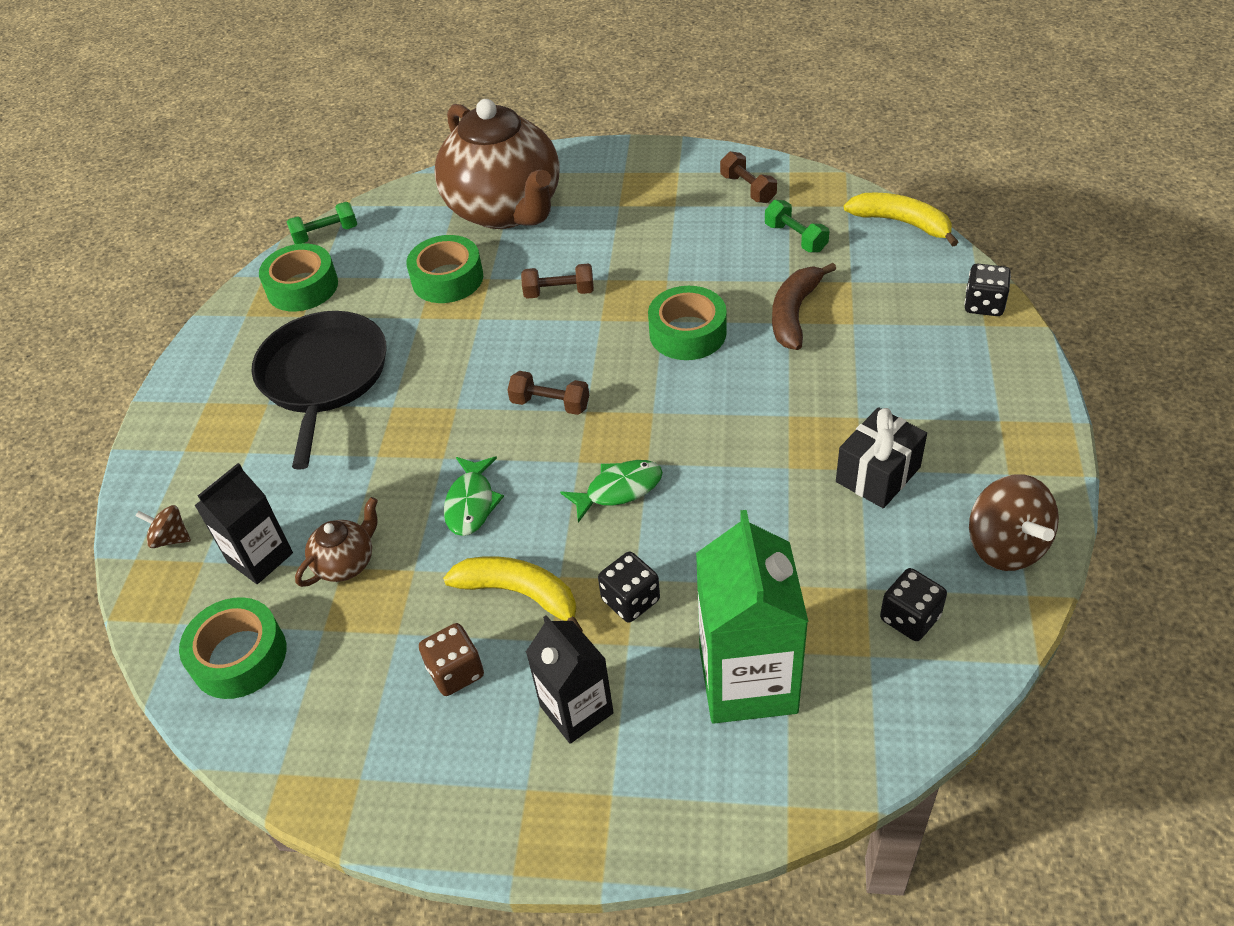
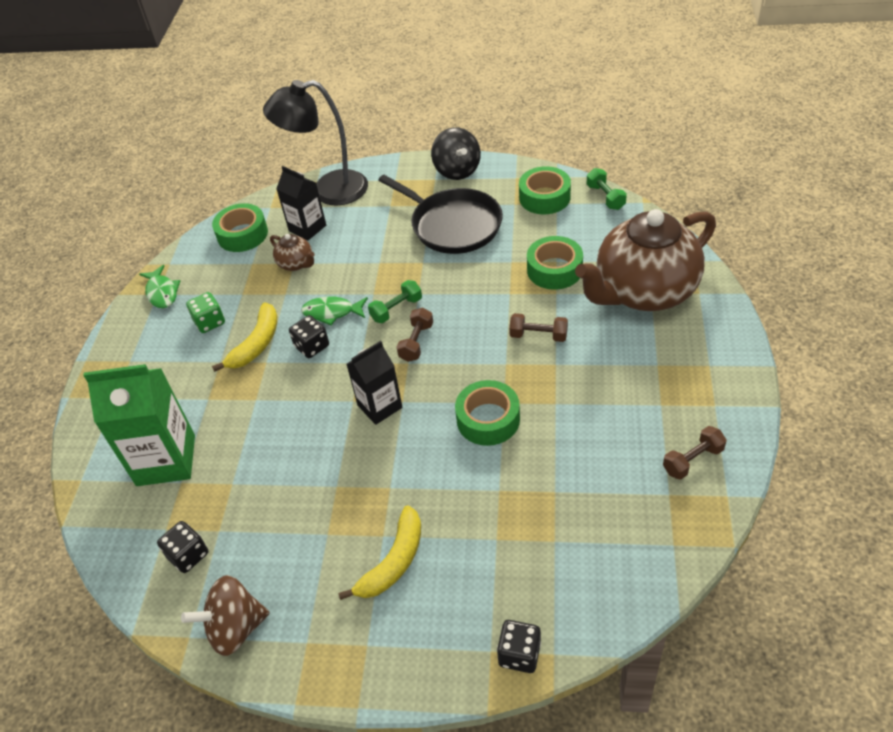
camera: 90 degrees right, 0 degrees up
(171, 538) = (328, 190): brown spinning top -> black lamp
(198, 377) = (457, 170): none -> black spinning top
(323, 377) = (452, 225): black pan -> black pan turned 45 degrees clockwise
(455, 672) = (209, 322): brown dice -> green dice
(559, 292) = (538, 335): brown dumbbell -> brown dumbbell turned 75 degrees counterclockwise
(576, 709) = (170, 378): black carton -> black carton (379, 406)
(619, 490) = (331, 386): green fish -> green fish (162, 292)
(630, 600) = (239, 398): black dice -> black dice (312, 346)
(794, 313) = (510, 494): brown banana -> none
(795, 238) = (617, 498): green dumbbell -> green dumbbell (396, 309)
(877, 474) = (320, 545): black gift -> none
(902, 223) = (647, 592): yellow banana -> yellow banana (393, 562)

